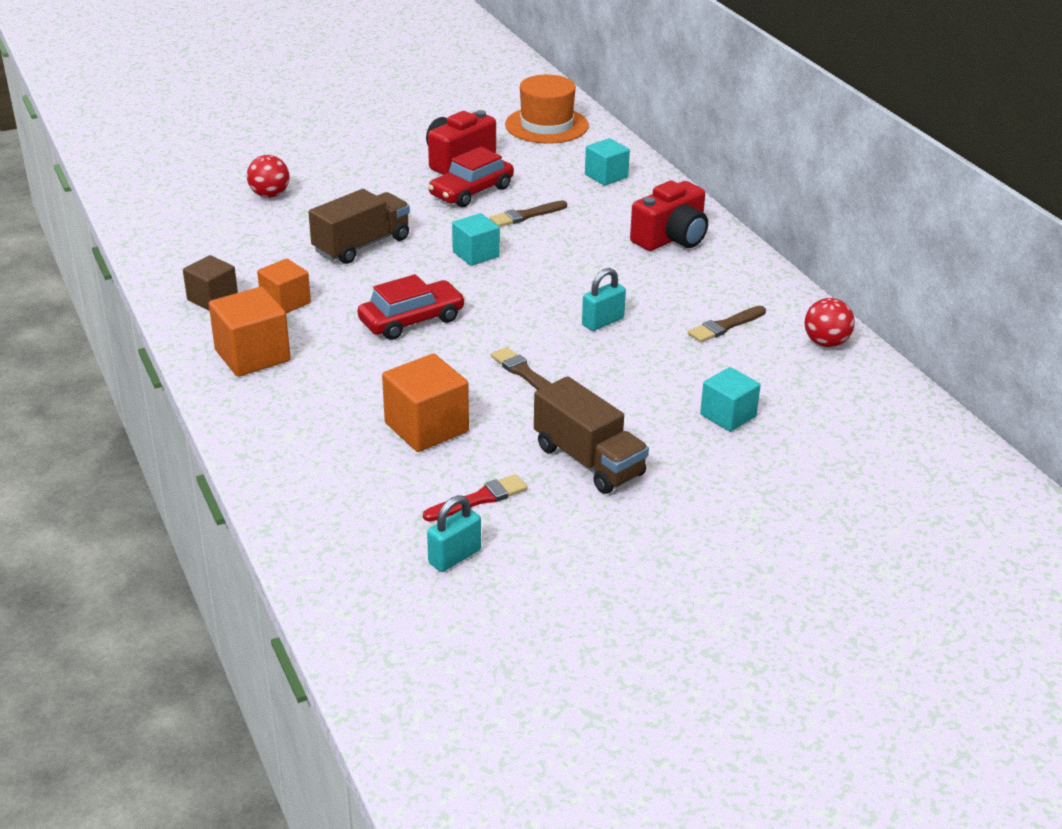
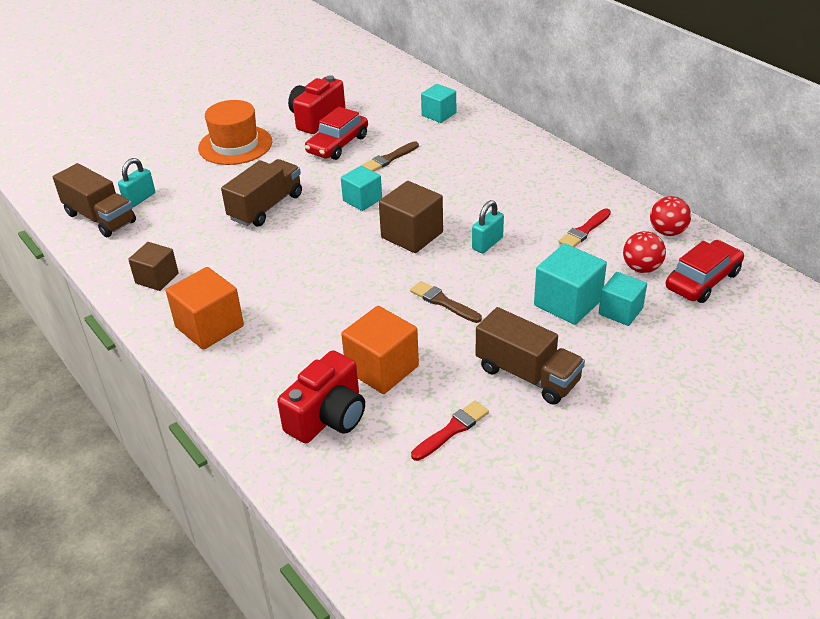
camera: 10 degrees left, 5 degrees up
(172, 229) = (100, 218): none -> brown truck
(270, 195) = (173, 173): red ball -> red ball (641, 268)
(285, 302) = (220, 271): orange cube -> none
(412, 320) = (332, 269): red car -> red car (703, 280)
(454, 557) = (453, 492): turquoise padlock -> turquoise padlock (140, 199)
(518, 299) = (412, 235): none -> brown cube
(546, 125) = (375, 78): orange hat -> orange hat (235, 145)
(669, 397) = (567, 303): none -> turquoise cube
(671, 238) = (511, 160): red camera -> red camera (328, 417)
(725, 326) = (584, 231): brown brush -> red brush

